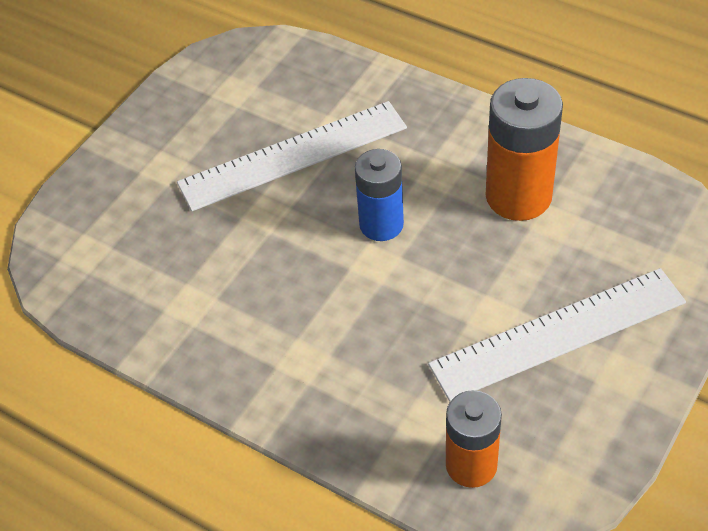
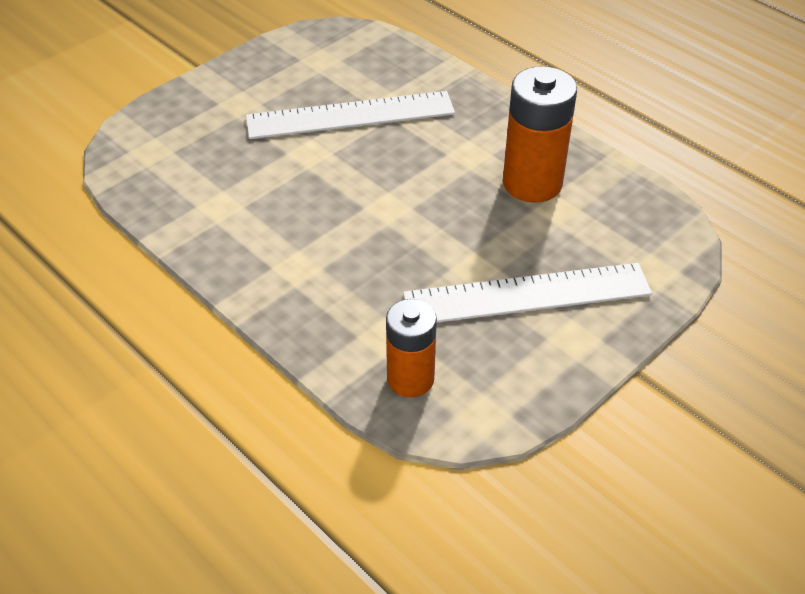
camera: 10 degrees right, 5 degrees down
(381, 224) = (404, 180): blue battery -> none

